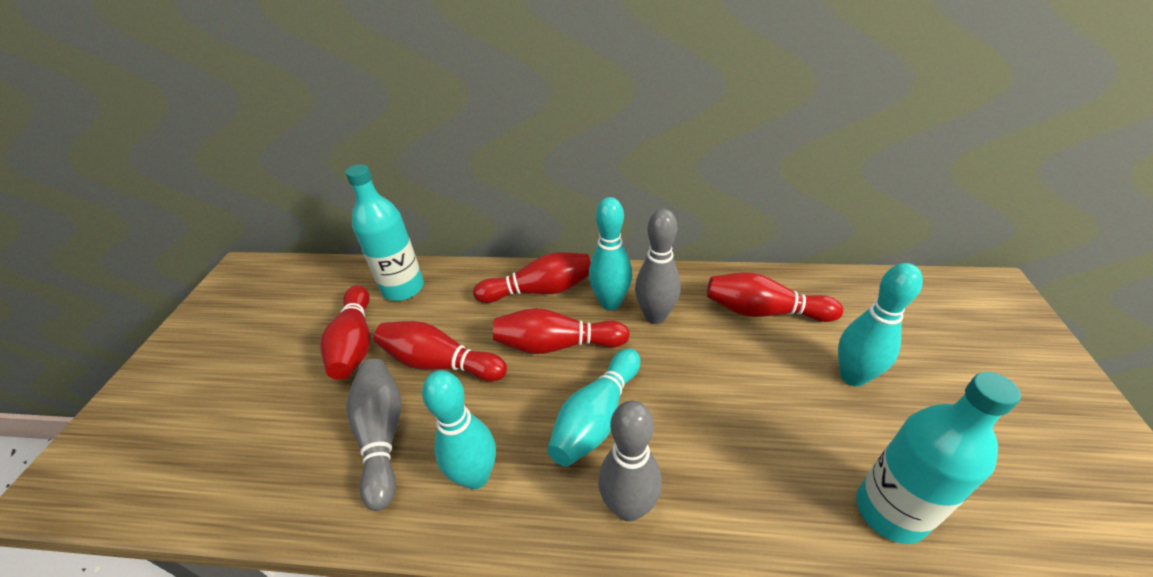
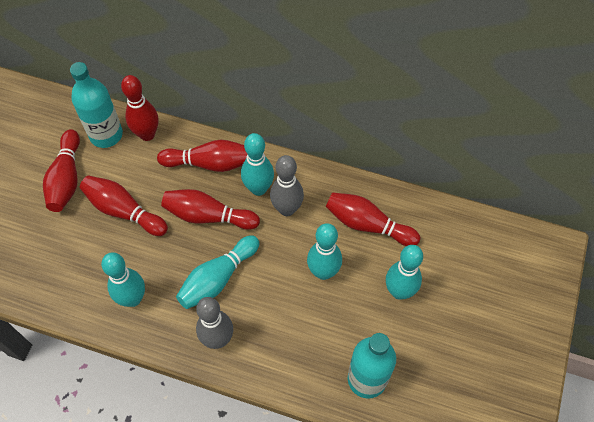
camera: 10 degrees right, 20 degrees up
(382, 435) = (79, 257): grey bowling pin -> none
(455, 278) = (147, 134): none -> red bowling pin
(738, 376) = (323, 272): none -> turquoise bowling pin

